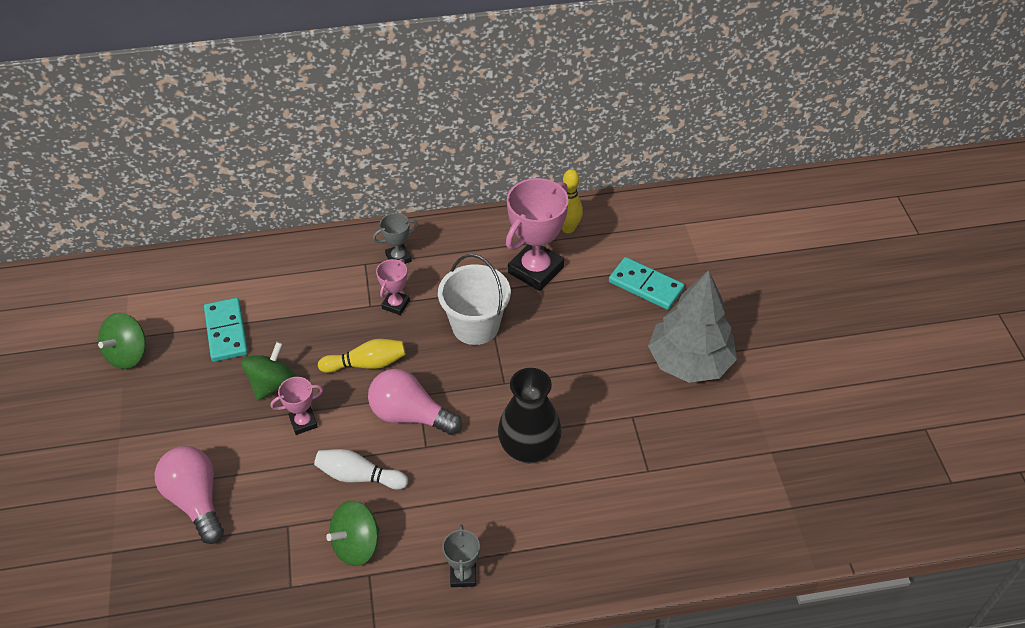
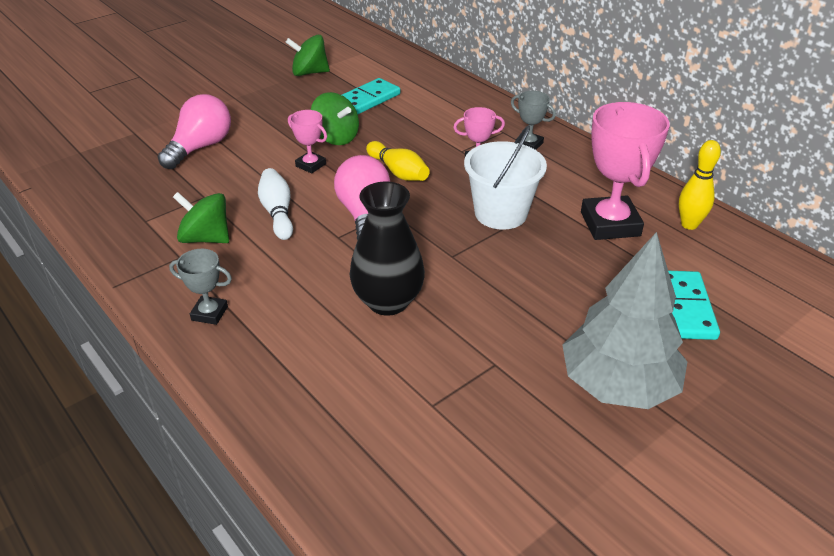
camera: 60 degrees right, 10 degrees down
(272, 384) = (336, 137): green spinning top -> green spinning top turned 45 degrees clockwise
(463, 575) = (209, 313): grey trophy -> grey trophy turned 45 degrees clockwise
(535, 270) = (610, 224): pink trophy -> pink trophy turned 75 degrees clockwise

